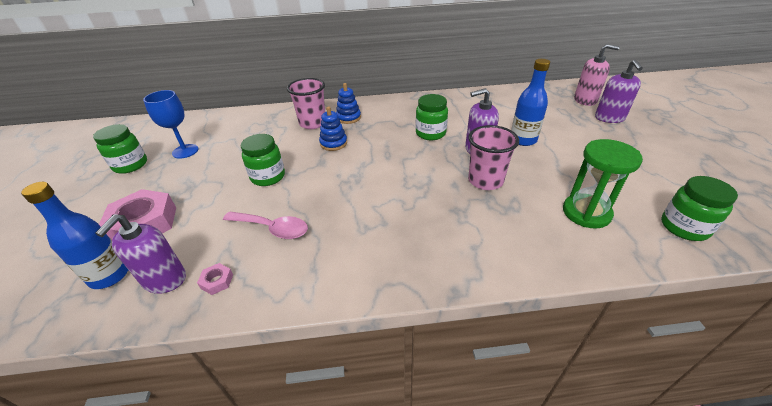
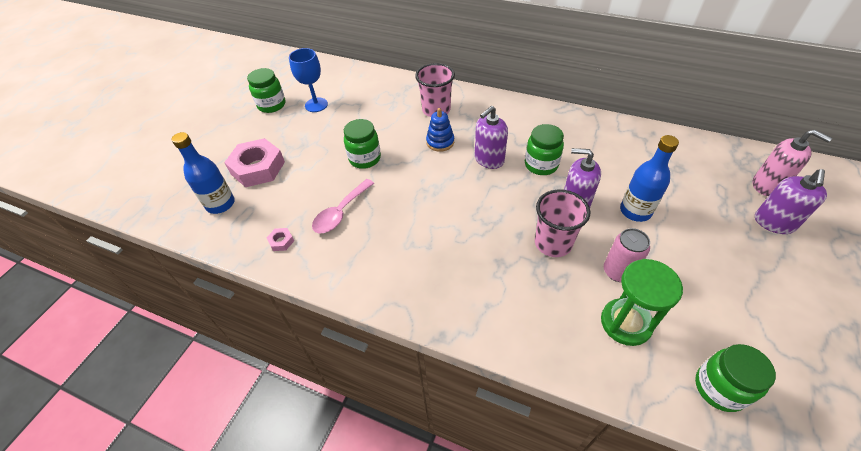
camera: 30 degrees right, 10 degrees up
(164, 279) = (250, 224): purple soap dispenser -> purple soap dispenser (489, 159)
(272, 228) = (341, 212): pink spoon -> pink spoon turned 75 degrees clockwise
(348, 118) = (473, 115): blue stacking toy -> none
(548, 181) = (618, 271): none -> pink can

